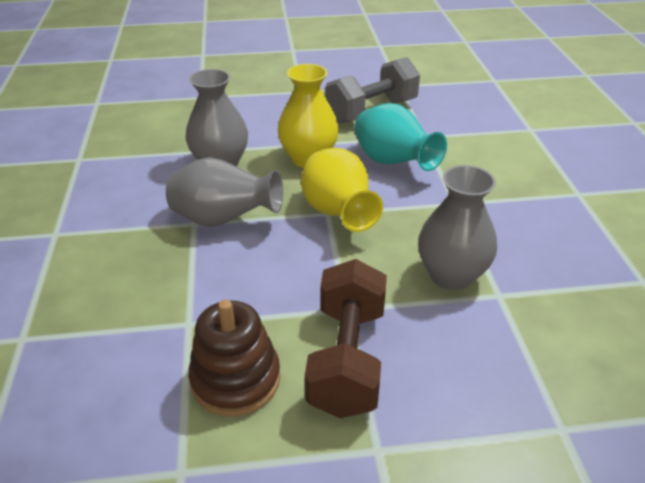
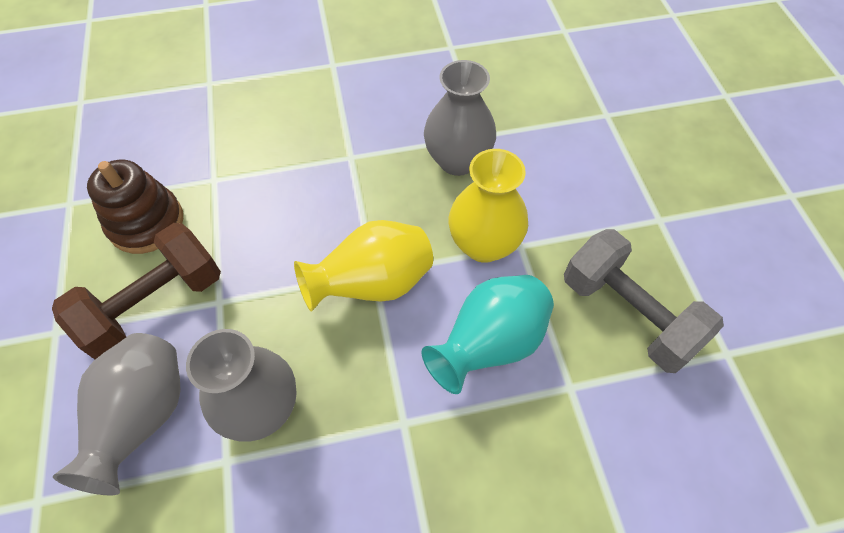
camera: 85 degrees right, 20 degrees up
(224, 220) = (357, 180): grey vase -> grey vase (144, 417)
(347, 358) = (155, 305): brown dumbbell -> brown dumbbell turned 45 degrees counterclockwise

